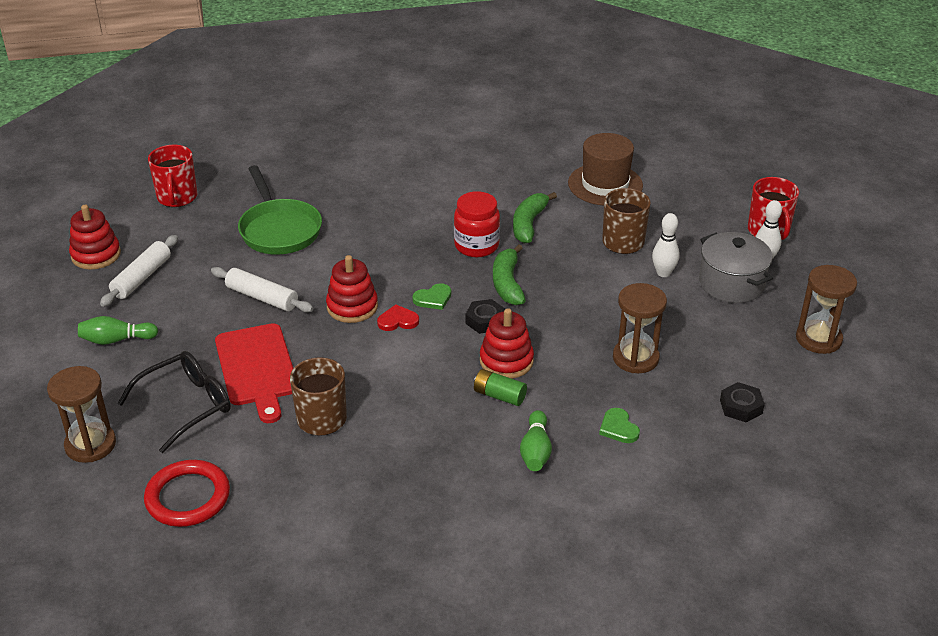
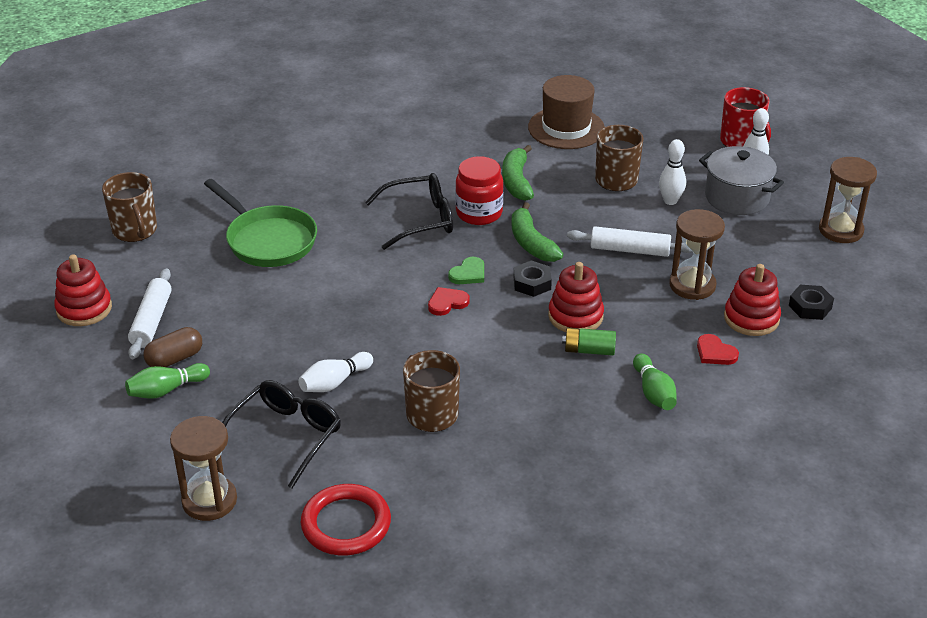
camera: 20 degrees left, 0 degrees up
(140, 314) = (175, 359): none -> brown capsule
(177, 197) = (135, 230): red mug -> brown mug
(257, 368) = (335, 382): red cutting board -> white bowling pin
(262, 297) = (294, 312): white rolling pin -> white rolling pin (630, 250)
(352, 307) = (393, 300): red stacking toy -> red stacking toy (751, 318)
(420, 240) = (420, 220): none -> black glasses
(618, 428) = (715, 352): green heart -> red heart

